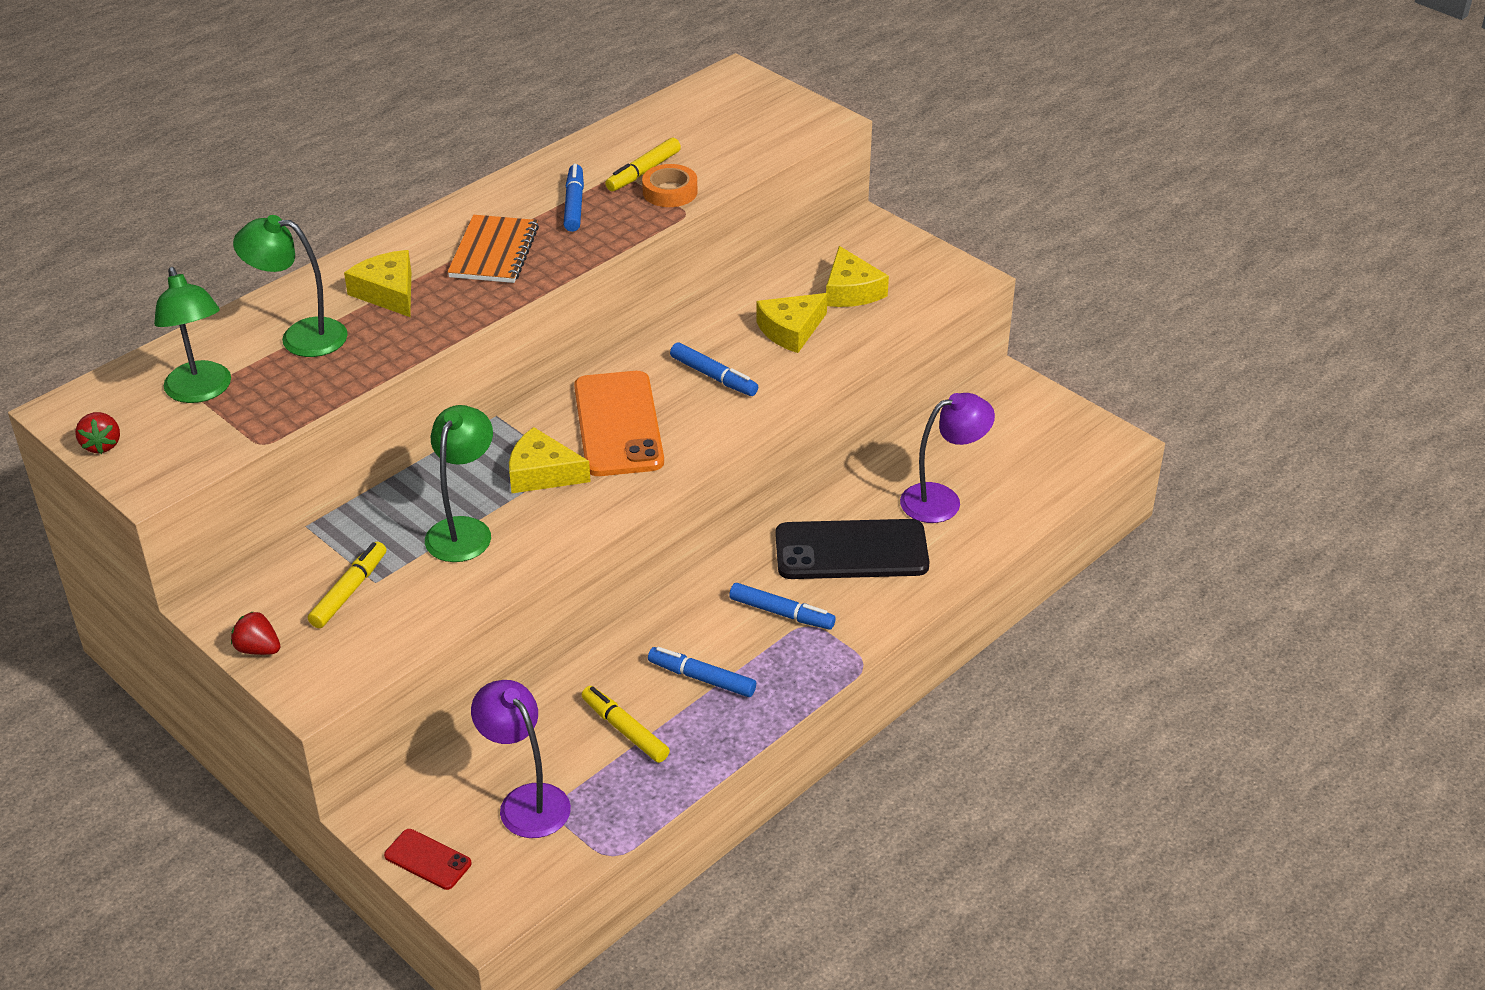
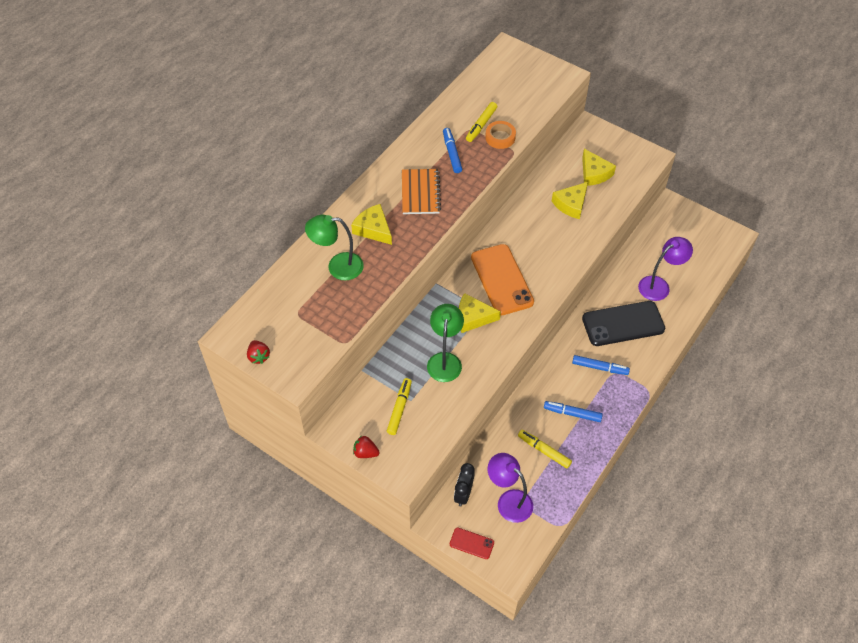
camera: 10 degrees left, 15 degrees up
(201, 391) = (298, 312): green lamp -> none
(444, 778) = (463, 494): none -> black clock
(713, 376) = (541, 241): blue marker -> none

